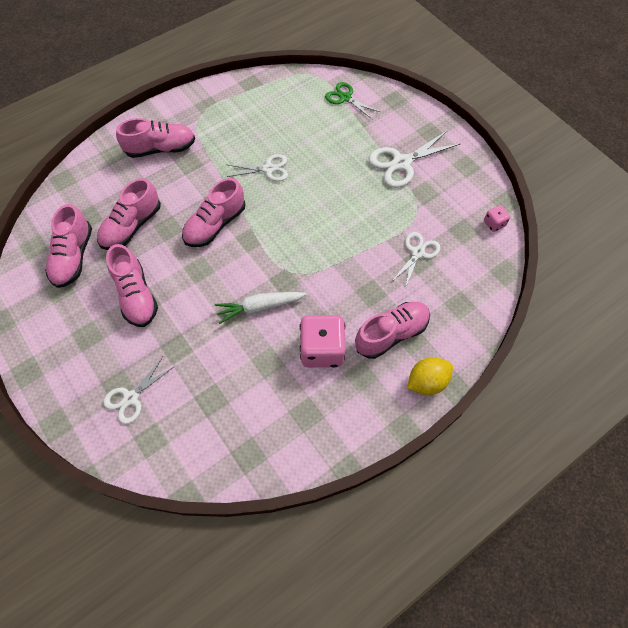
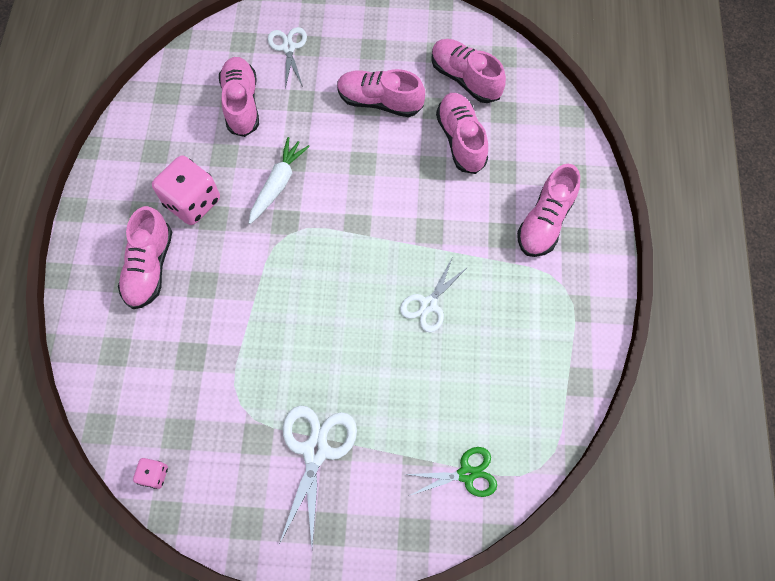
camera: 130 degrees right, 5 degrees up
(215, 225) = (400, 208): pink shoe -> pink shoe (241, 104)
(417, 253) = (199, 364): white scissors -> none
(427, 382) = (84, 258): yellow lemon -> none

